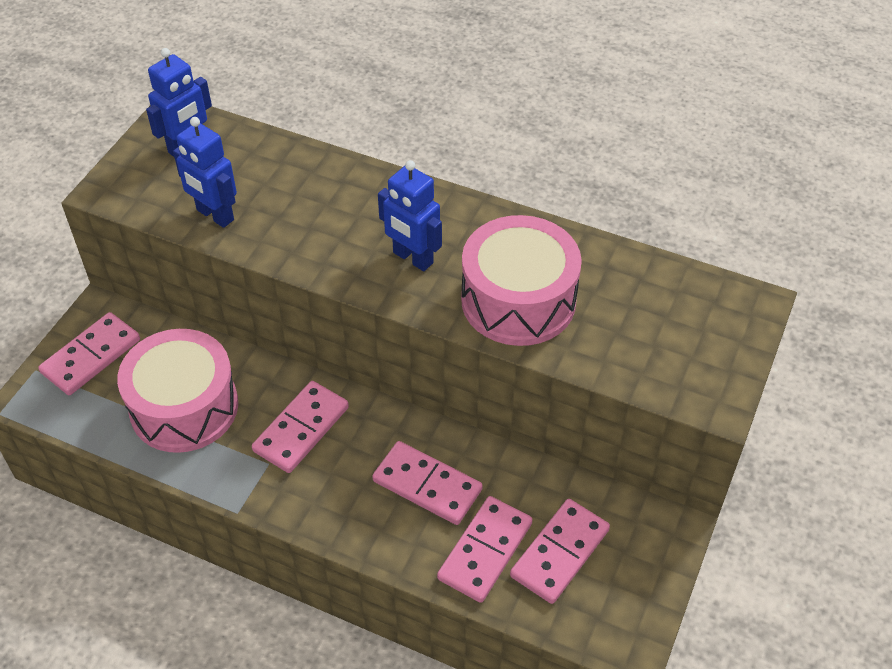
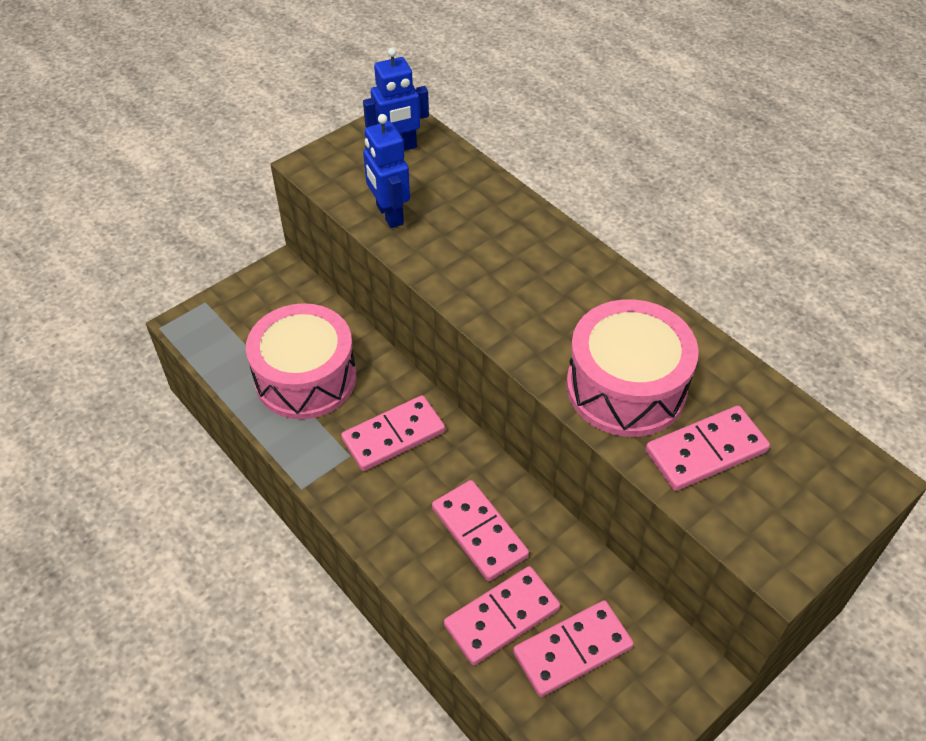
camera: 25 degrees right, 0 degrees up
(91, 356) = (254, 306): pink domino -> pink domino (705, 451)
(412, 258) = (545, 312): blue robot -> none

